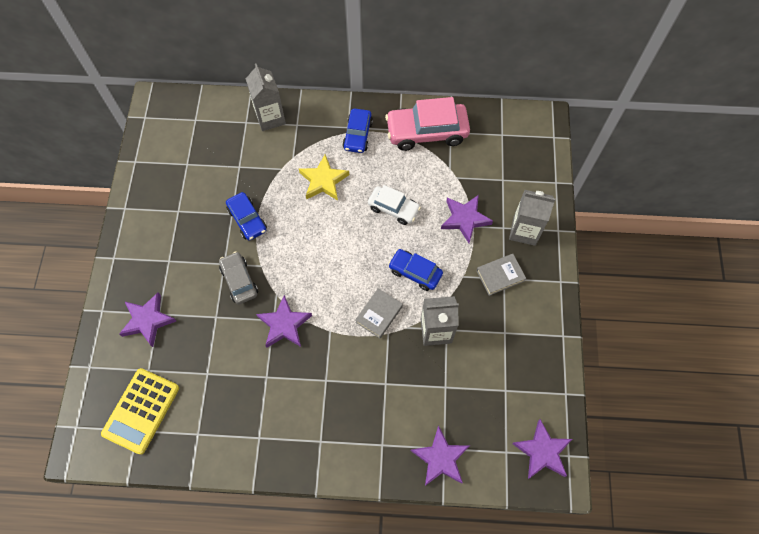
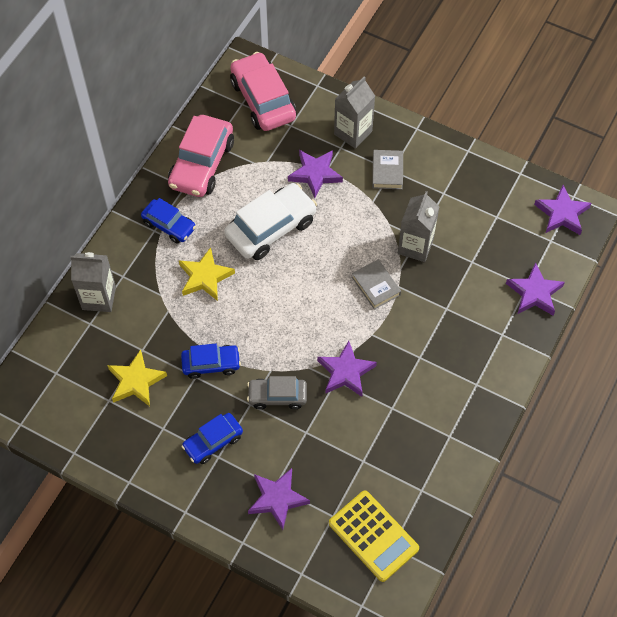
camera: 65 degrees left, 5 degrees down
(210, 174) = (136, 381): none -> yellow star
(393, 208) = (271, 228): white car -> white car, size x1.68
(415, 272) = (348, 238): blue car -> blue car (213, 442)
(515, 148) = (263, 100): none -> pink car

